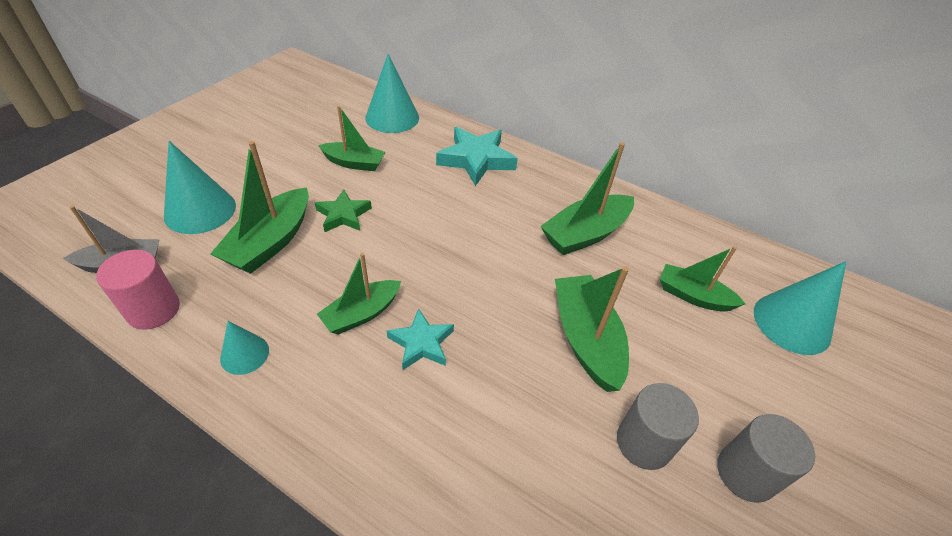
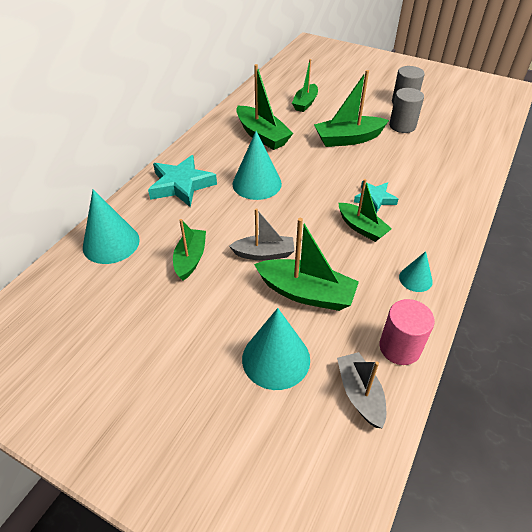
camera: 90 degrees left, 0 degrees up
(343, 215) = (264, 254): green star -> grey boat
(792, 323) = (315, 78): turquoise cone -> turquoise cone (257, 183)

